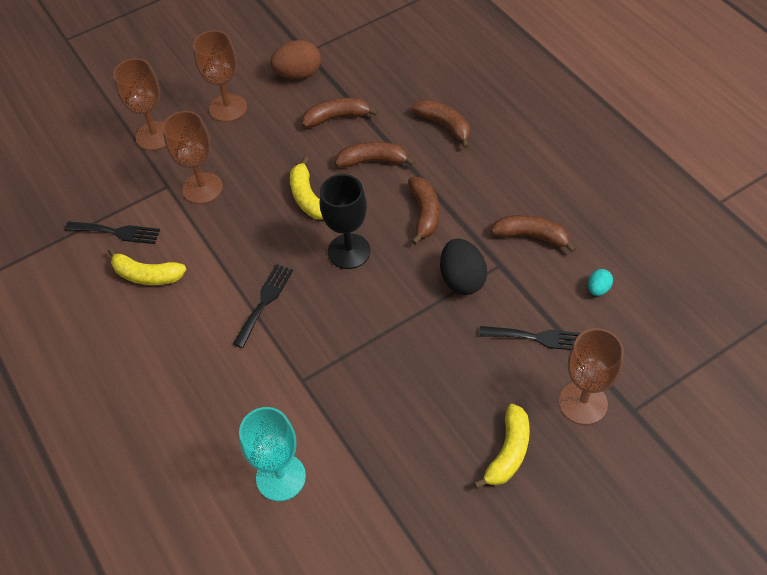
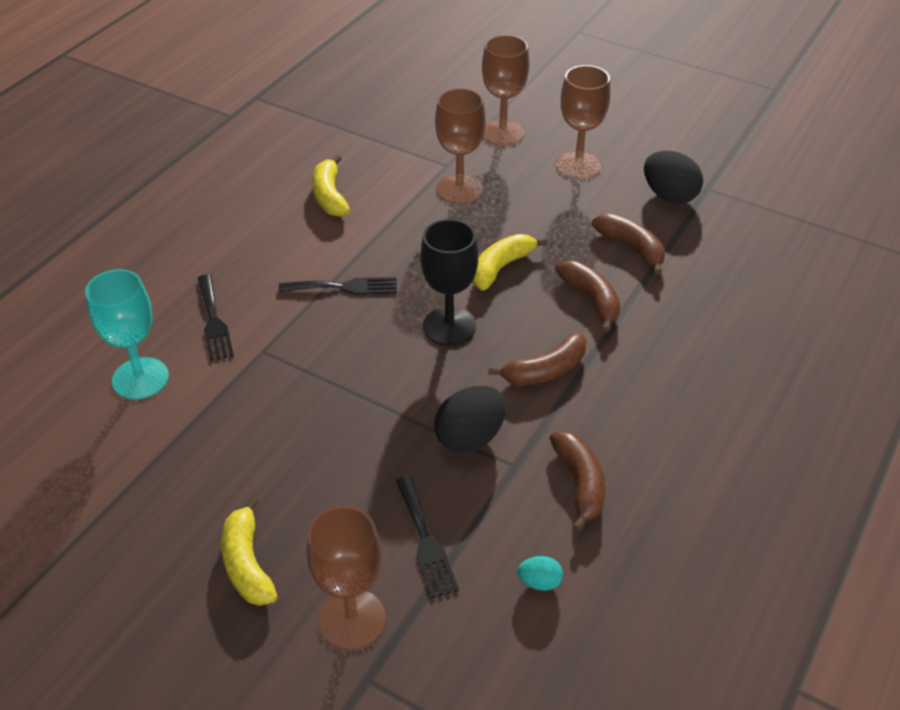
camera: 60 degrees right, 10 degrees down
(117, 232) = (368, 157): black fork -> black fork (214, 321)
(298, 74) = (669, 196): brown egg -> black egg
(445, 126) = (694, 342): brown banana -> none
(508, 452) = (247, 563): yellow banana -> yellow banana turned 75 degrees clockwise

